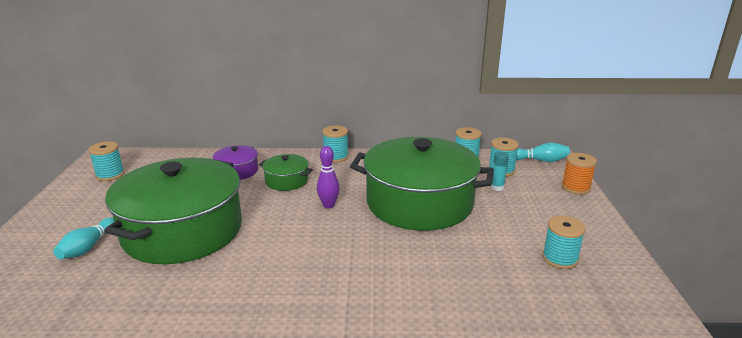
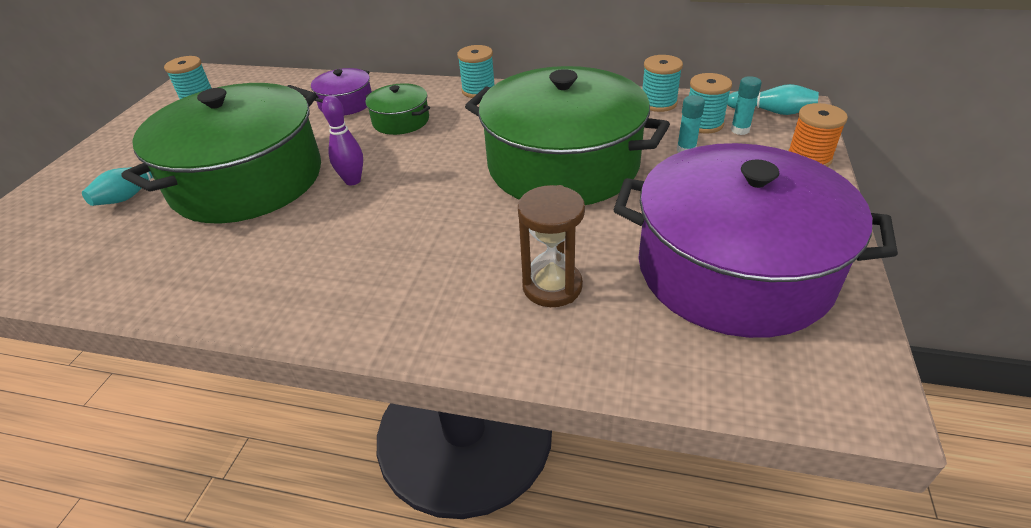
camera: 15 degrees right, 15 degrees up
(328, 205) = (439, 159): purple bowling pin -> purple bowling pin (353, 181)
(448, 281) = (552, 286): none -> brown hourglass
(526, 173) = (740, 130): none -> turquoise glue stick
(560, 259) = (733, 269): turquoise spool -> purple pot

